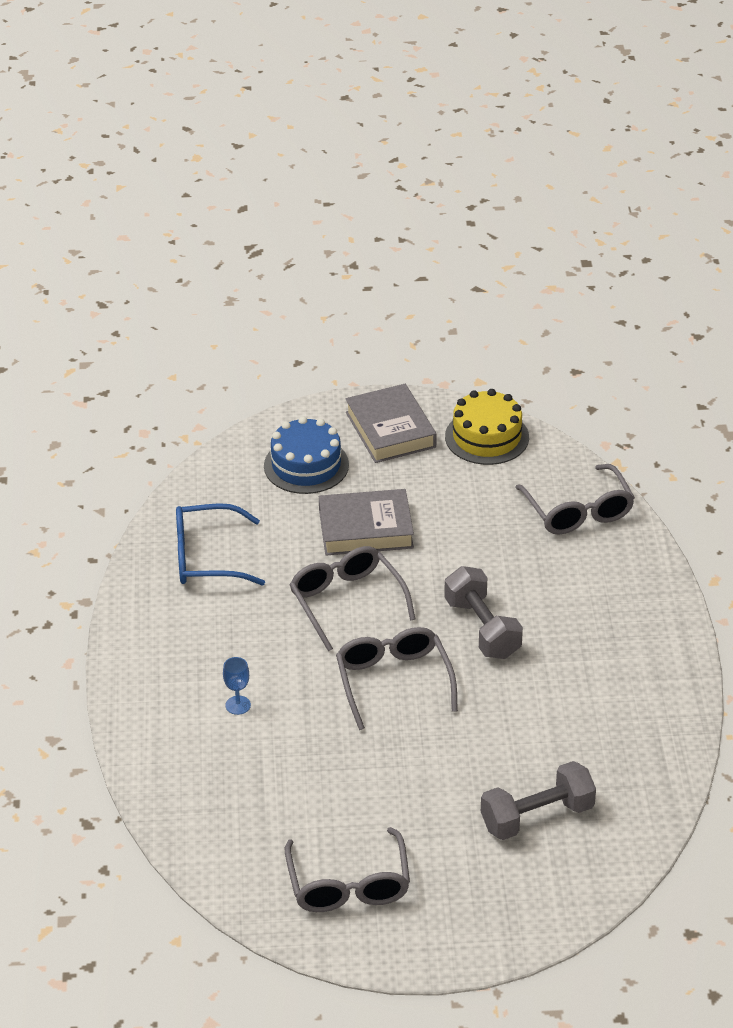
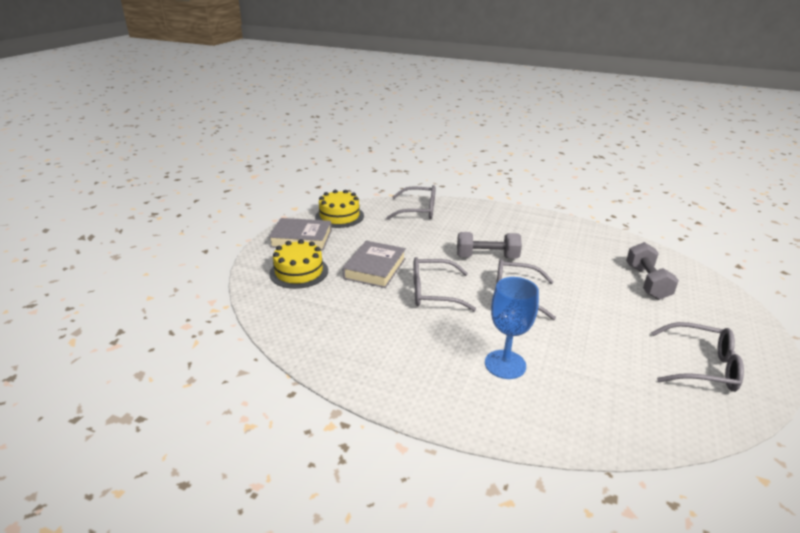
camera: 65 degrees left, 10 degrees down
(206, 557) = (344, 334): blue glasses -> none
(238, 705) = (505, 364): blue goblet -> blue goblet, size x2.10
(306, 465) = (299, 272): blue cake -> yellow cake

